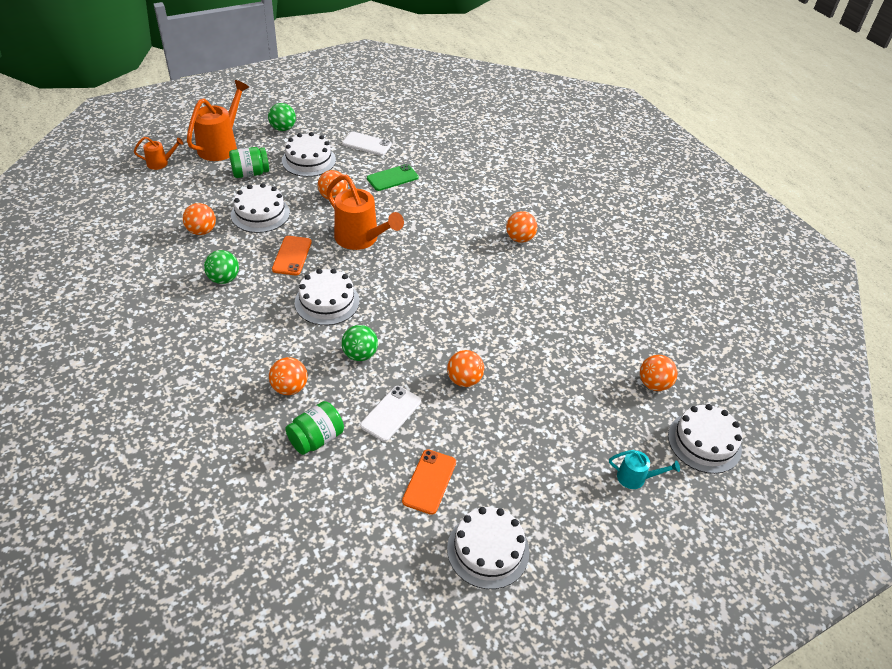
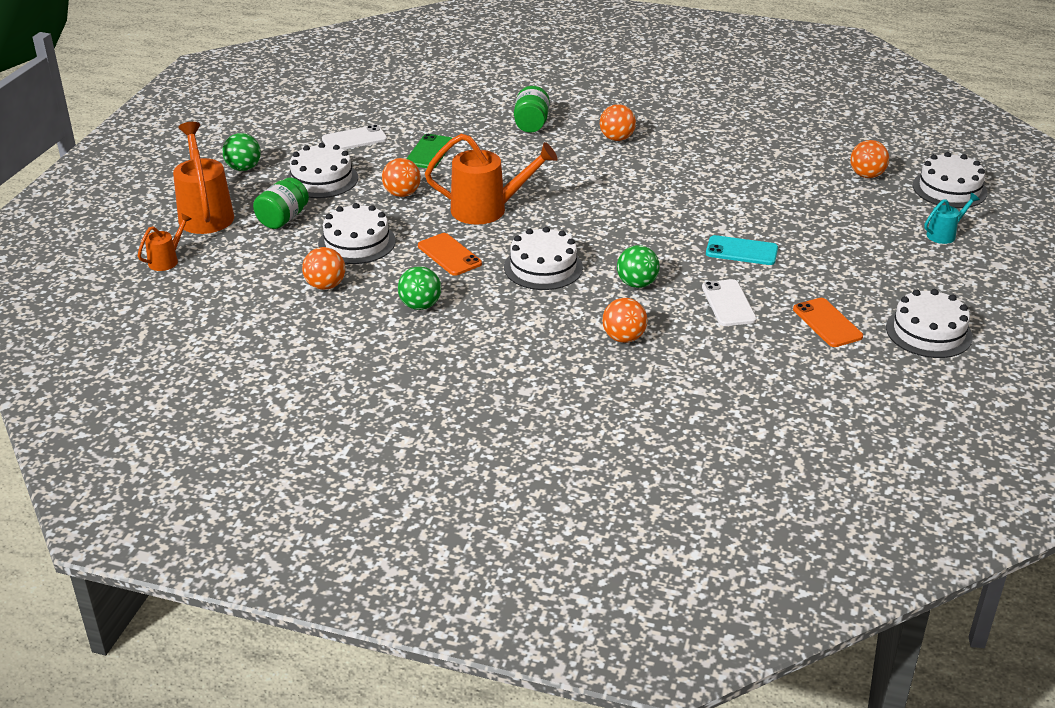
camera: 40 degrees left, 10 degrees down
(316, 439) = (704, 353): green jar -> green jar (531, 124)
(464, 380) = (741, 251): orange ball -> turquoise phone

